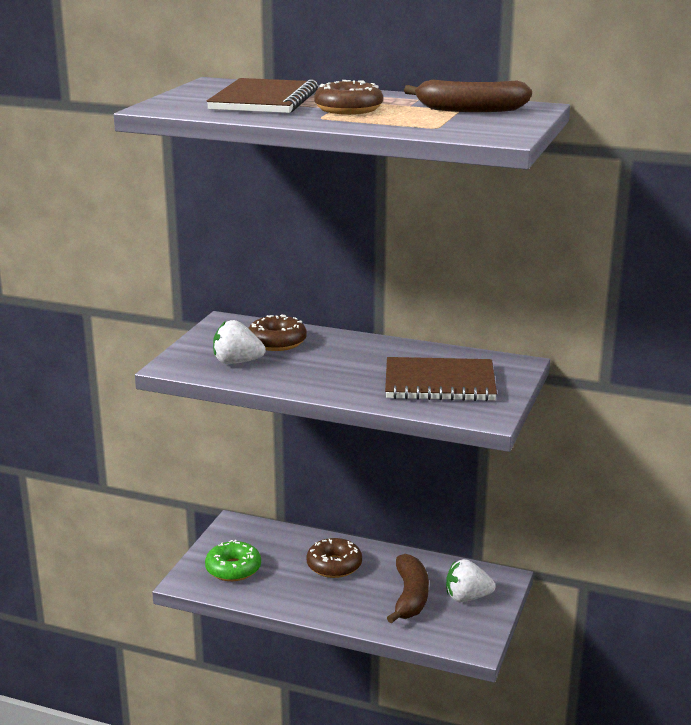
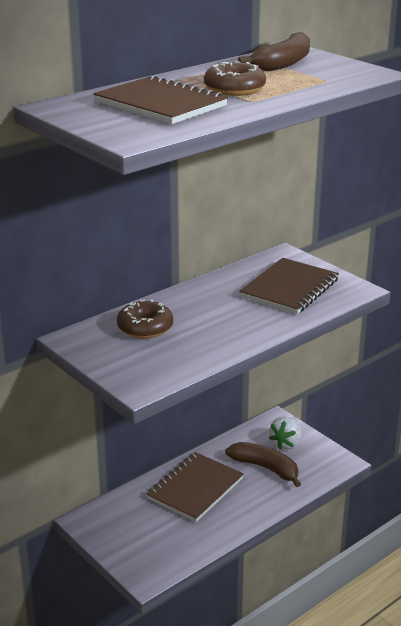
camera: 60 degrees left, 5 degrees up
(233, 569) = (152, 544): green donut -> none
(237, 362) = (166, 355): white strawberry -> none
(334, 565) = (195, 488): brown donut -> brown notebook

